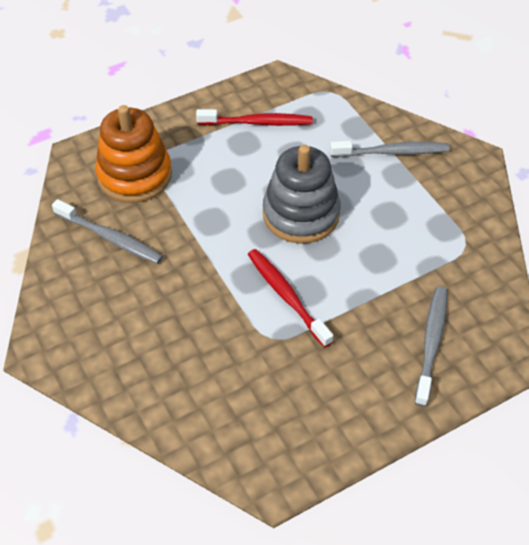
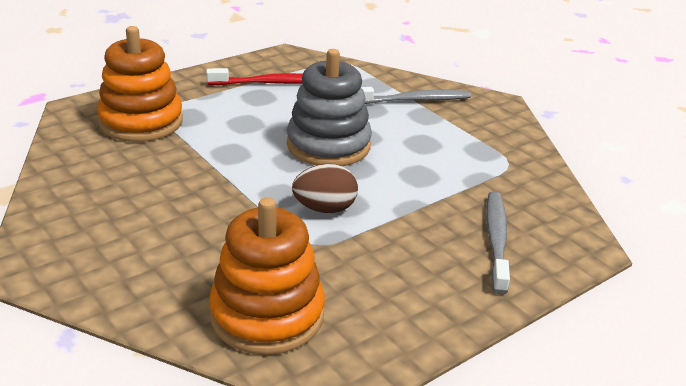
camera: 10 degrees left, 20 degrees down
(110, 238) = (114, 169): grey toothbrush -> none
(225, 414) = (267, 315): none -> orange stacking toy
(286, 296) = (324, 209): red toothbrush -> brown egg

